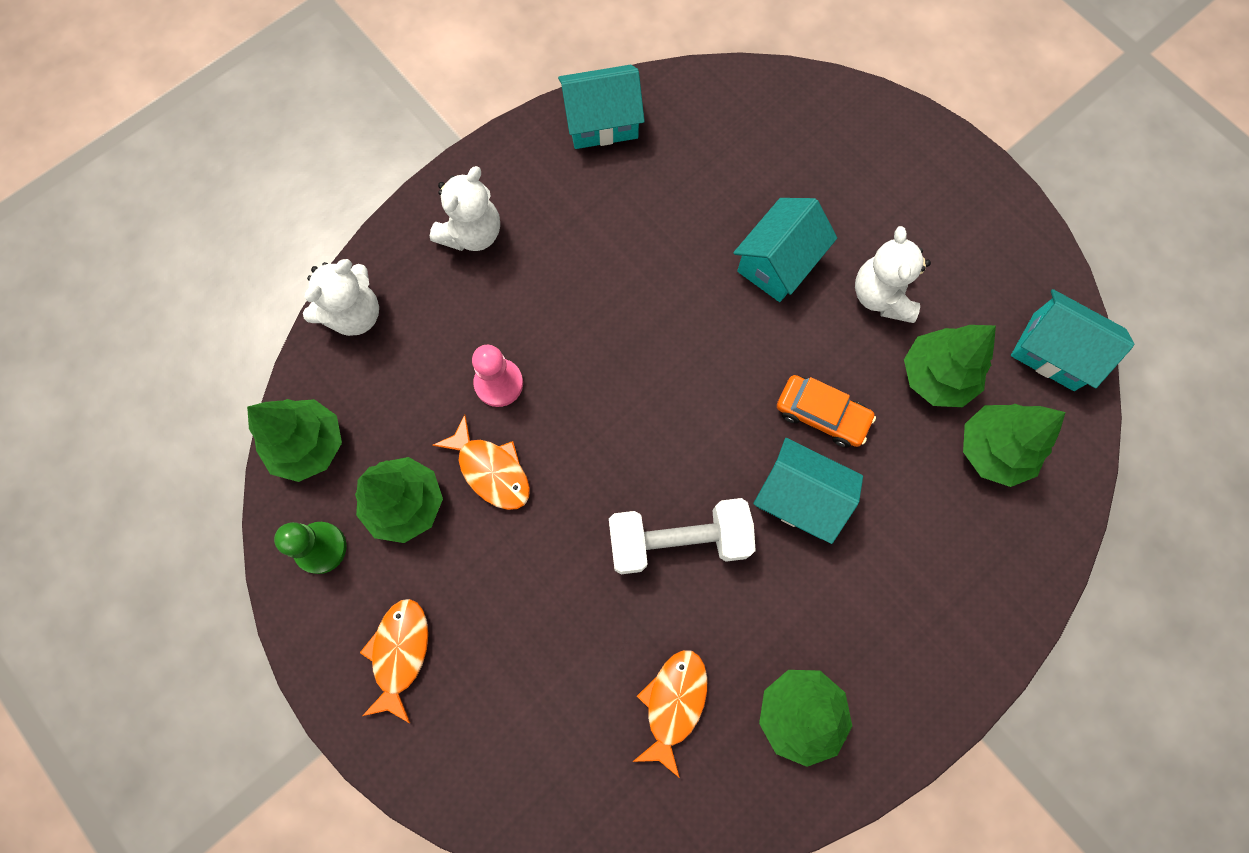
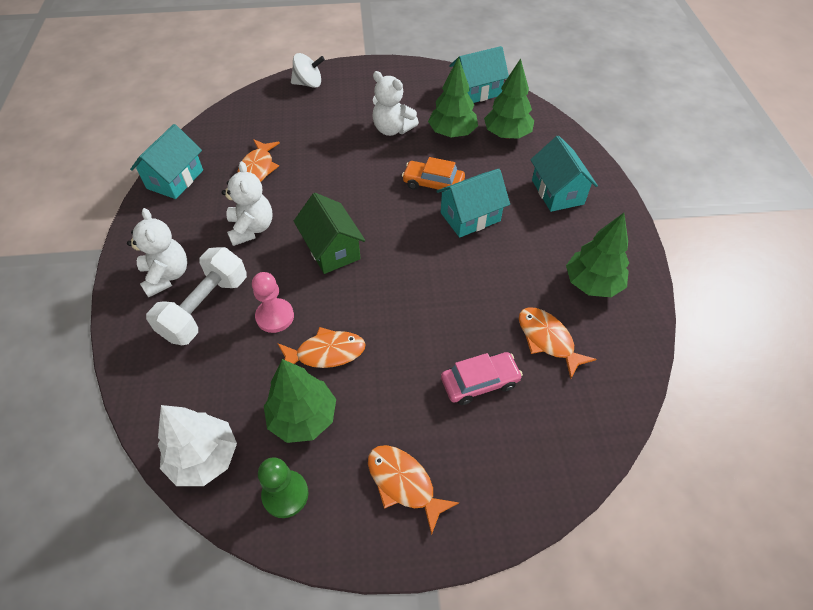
camera: 55 degrees left, 20 degrees down
(308, 445) = (204, 457): green tree -> white tree
(354, 314) = (144, 372): white teddy bear -> white teddy bear (251, 228)
(564, 658) = (479, 382): none -> pink car
(629, 372) = (332, 249): none -> green house
(678, 540) = (451, 282): white dumbbell -> white dumbbell (205, 308)
(686, 194) = (257, 169): none -> orange fish
(778, 263) = (335, 155): turquoise house -> turquoise house (557, 192)
(822, 414) = (433, 184): orange car -> orange car turned 135 degrees counterclockwise
(882, 129) = (309, 84): none -> white spinning top

